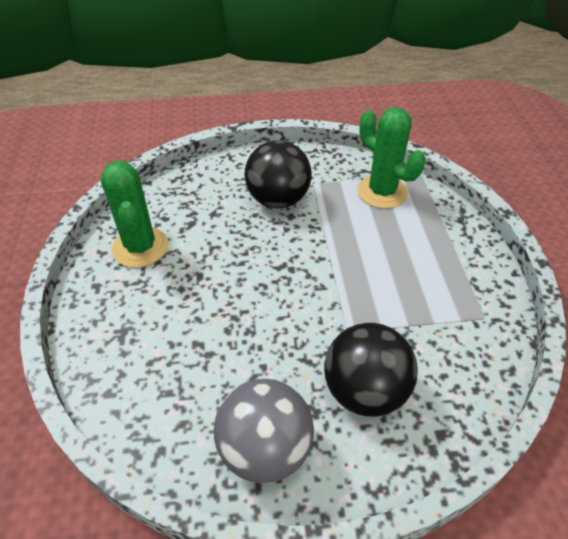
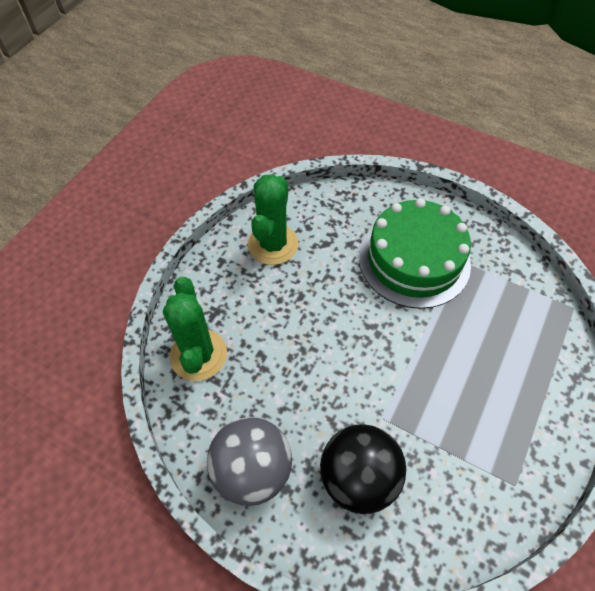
camera: 35 degrees right, 10 degrees up
(278, 200) = (414, 260): black ball -> green cake
(382, 192) = (518, 304): green cactus -> green cactus (198, 355)

